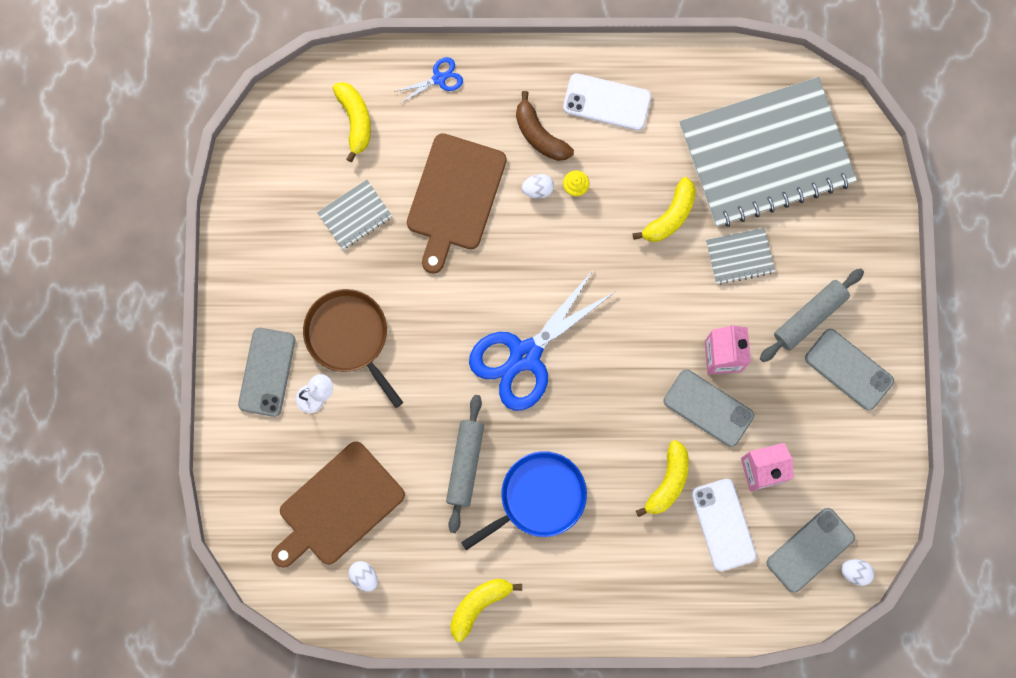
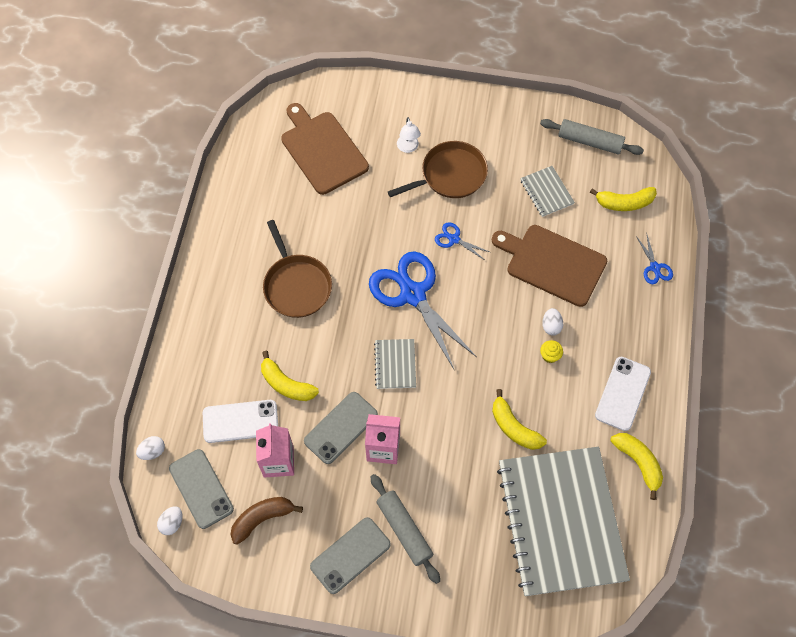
camera: 100 degrees right, 15 degrees down
(267, 372) = (433, 119): grey phone -> none
(364, 576) = (267, 159): white egg -> white egg (153, 451)
(441, 318) = (454, 239): none -> blue scissors
(465, 464) = (335, 238): grey rolling pin -> grey rolling pin (590, 141)
(479, 605) = (225, 231): yellow banana -> yellow banana (638, 463)
(538, 498) = (296, 285): blue pan -> brown pan
(539, 135) = (598, 335): brown banana -> brown banana (262, 518)
(739, 256) = (469, 479): grey notebook -> grey notebook (395, 364)

